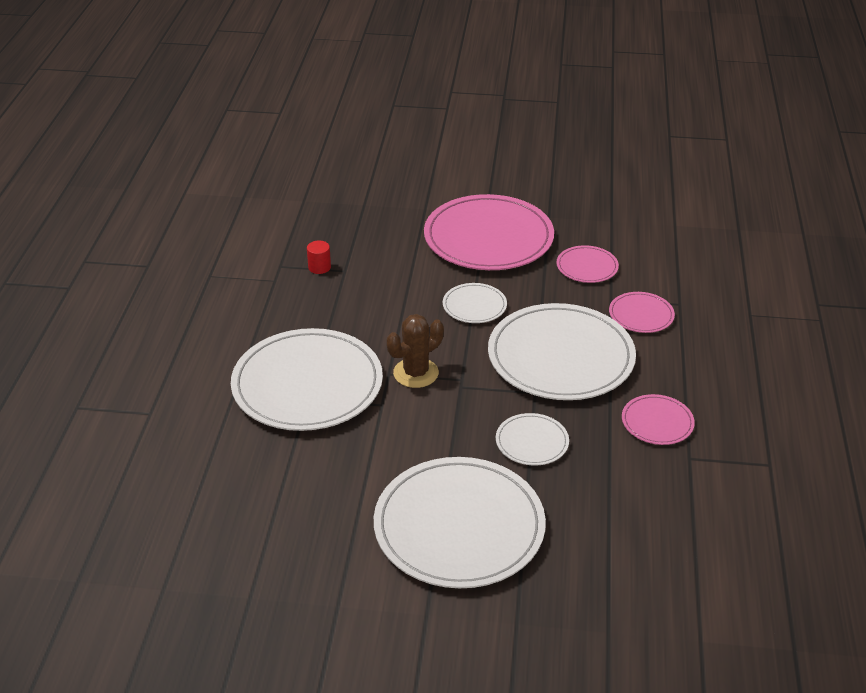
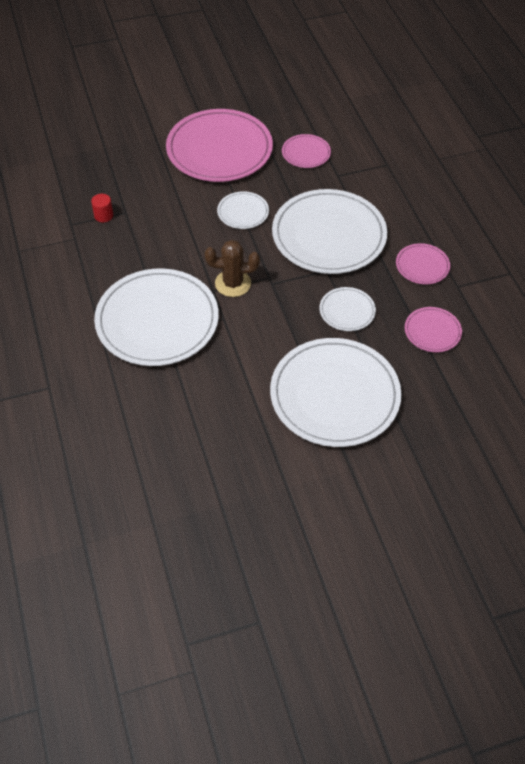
camera: 25 degrees left, 15 degrees up
(416, 373) = (233, 283): brown cactus -> brown cactus turned 60 degrees clockwise
(641, 315) = (366, 182): pink plate -> pink plate (432, 331)

